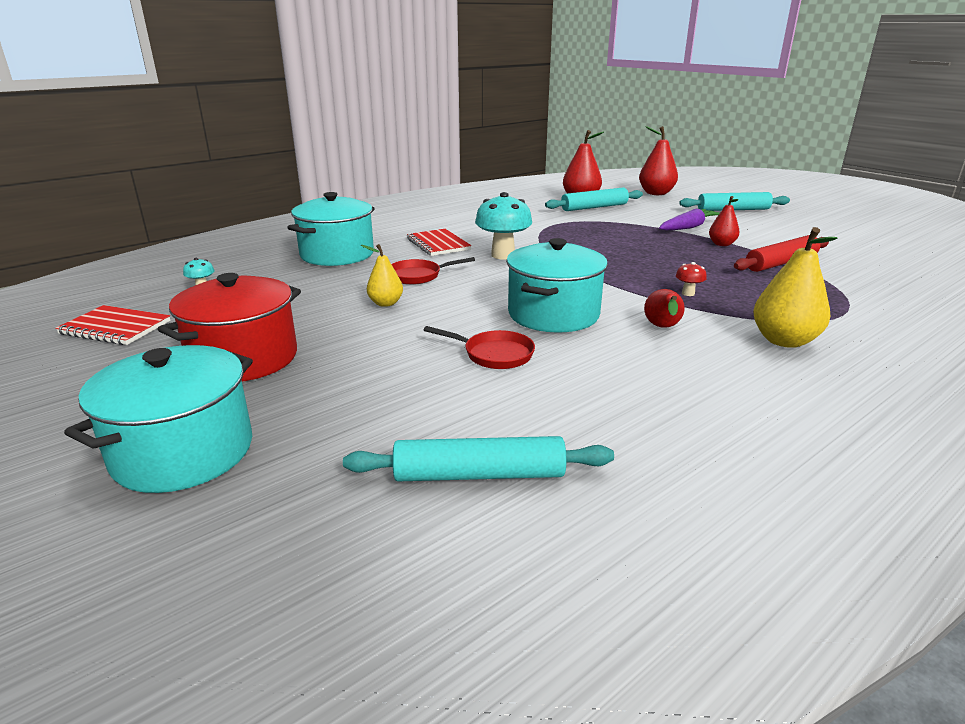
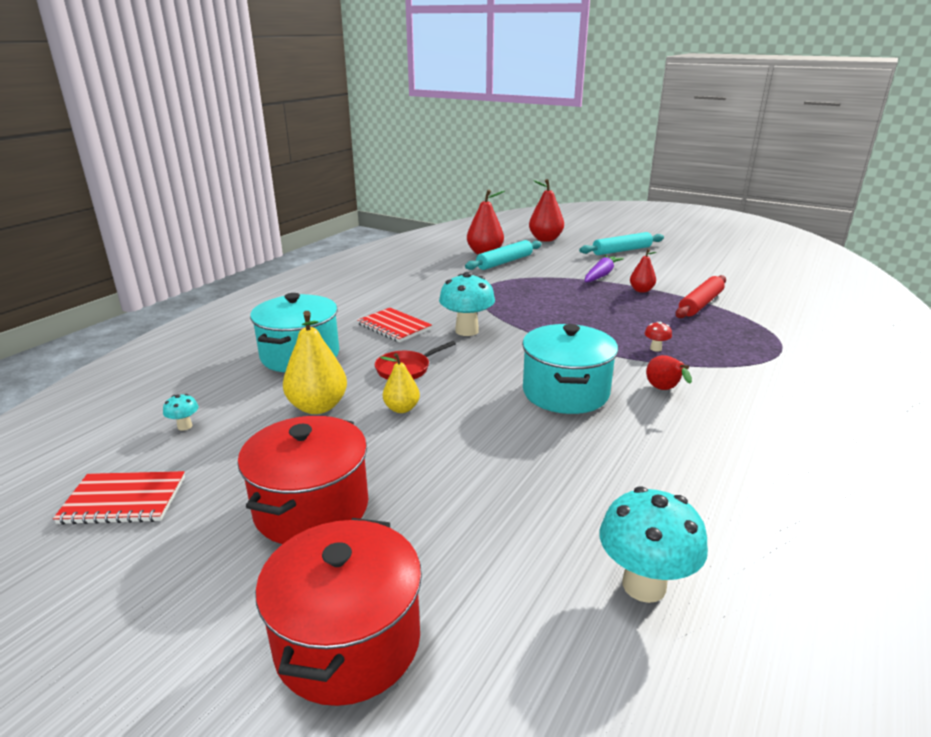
camera: 20 degrees left, 0 degrees up
(183, 452) = (348, 641): turquoise pot -> red pot
(479, 475) = (644, 585): turquoise rolling pin -> turquoise mushroom
(494, 354) = (550, 448): red pan -> none
(784, 341) = (762, 385): yellow pear -> yellow pear (318, 407)

